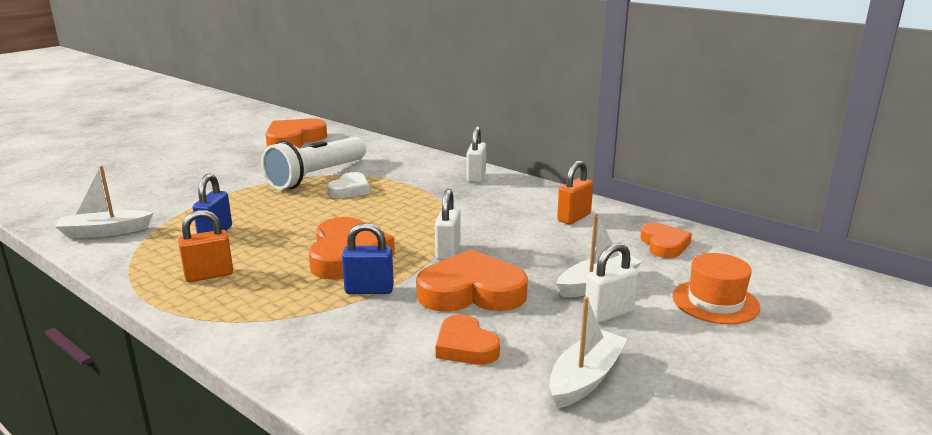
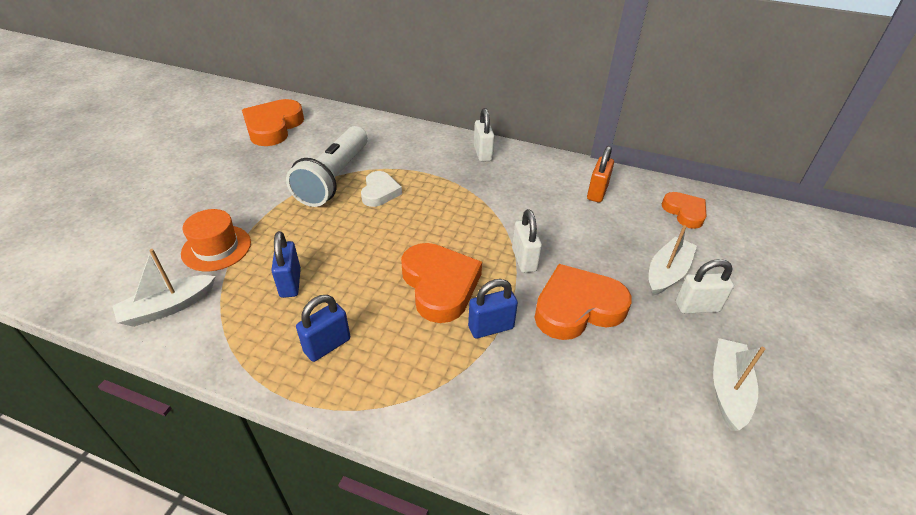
camera: 20 degrees left, 20 degrees up
(209, 275) = (327, 345): orange padlock -> blue padlock
(465, 346) = (617, 378): orange heart -> none
(609, 313) = (697, 307): white padlock -> white padlock turned 45 degrees clockwise
(715, 302) = (760, 273): orange hat -> orange hat (216, 248)

